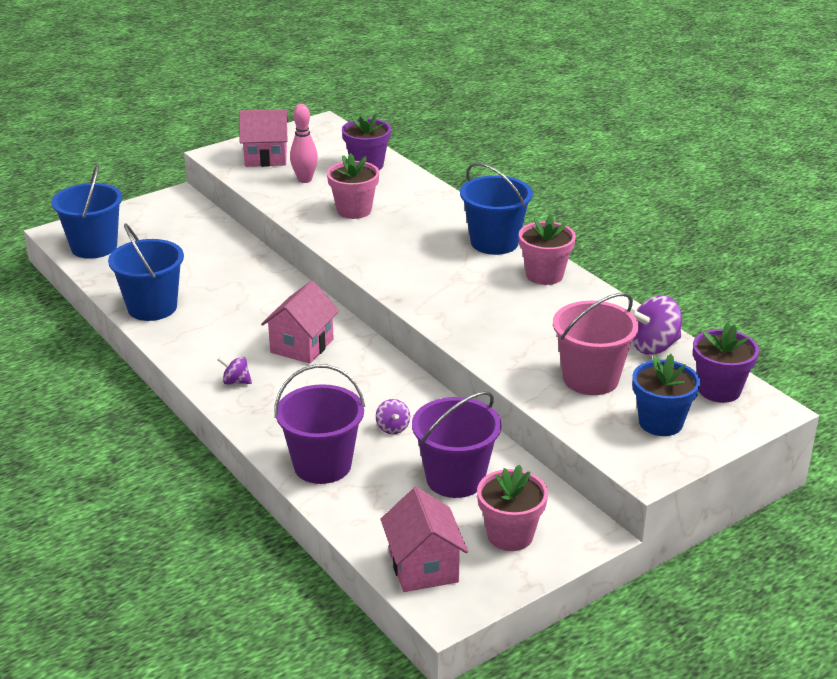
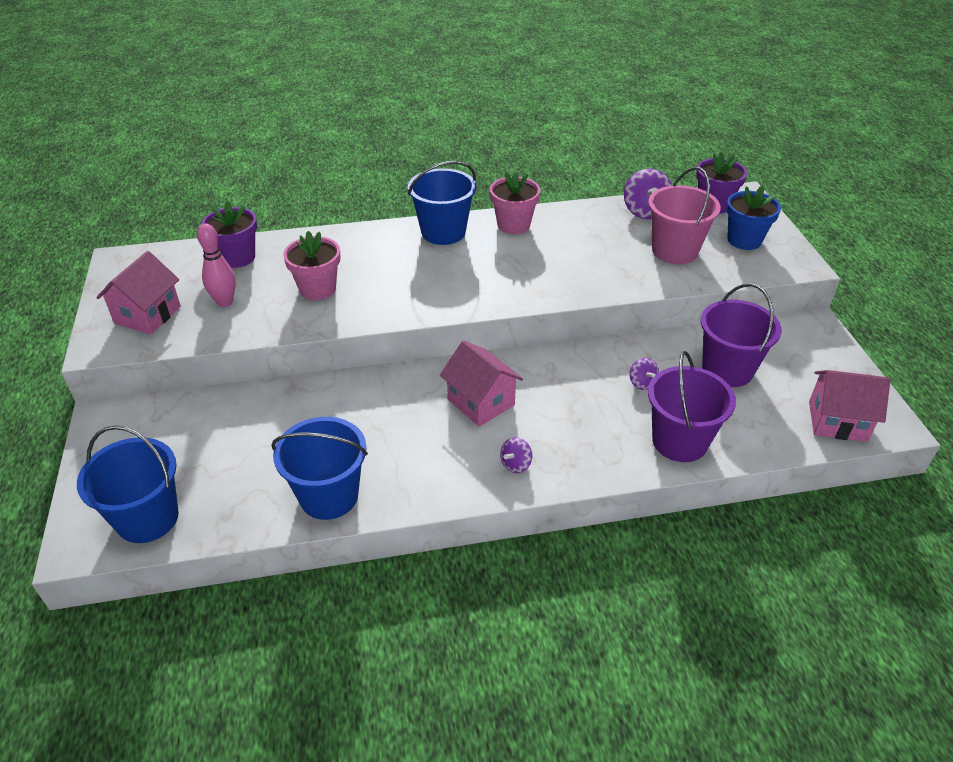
camera: 65 degrees left, 10 degrees up
(392, 428) = (642, 383): purple spinning top -> purple spinning top turned 60 degrees clockwise
(510, 535) = (808, 364): pink flower pot -> none

